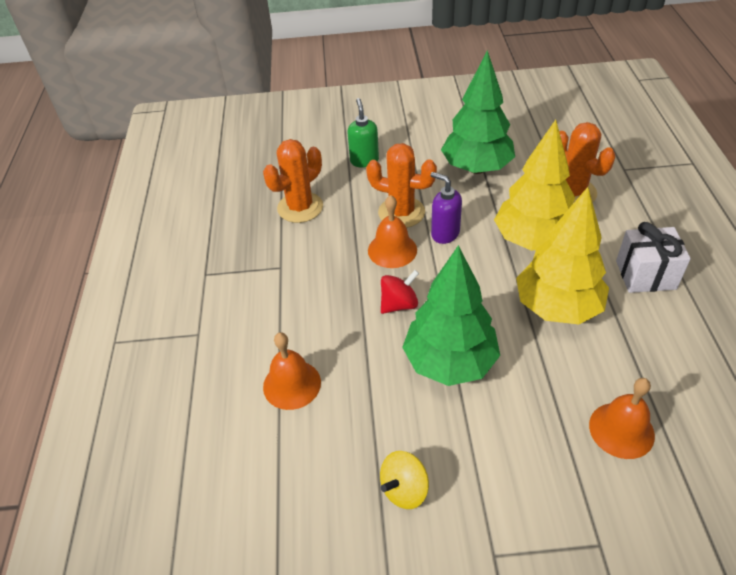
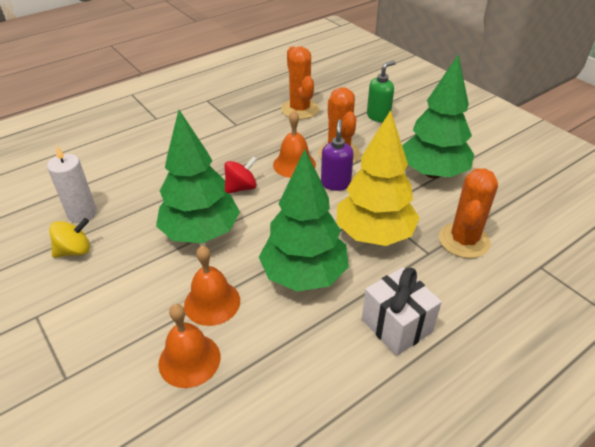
camera: 55 degrees right, 5 degrees down
(292, 384) = (137, 169): orange bell -> orange bell (212, 302)
(300, 207) = (300, 109): orange cactus -> orange cactus turned 60 degrees clockwise
(339, 464) = (82, 213): none -> white candle
(399, 304) = (241, 188): red spinning top -> red spinning top turned 60 degrees counterclockwise
(404, 489) = (74, 251): yellow spinning top -> yellow spinning top turned 135 degrees clockwise
(557, 307) = (304, 275): yellow tree -> green tree

